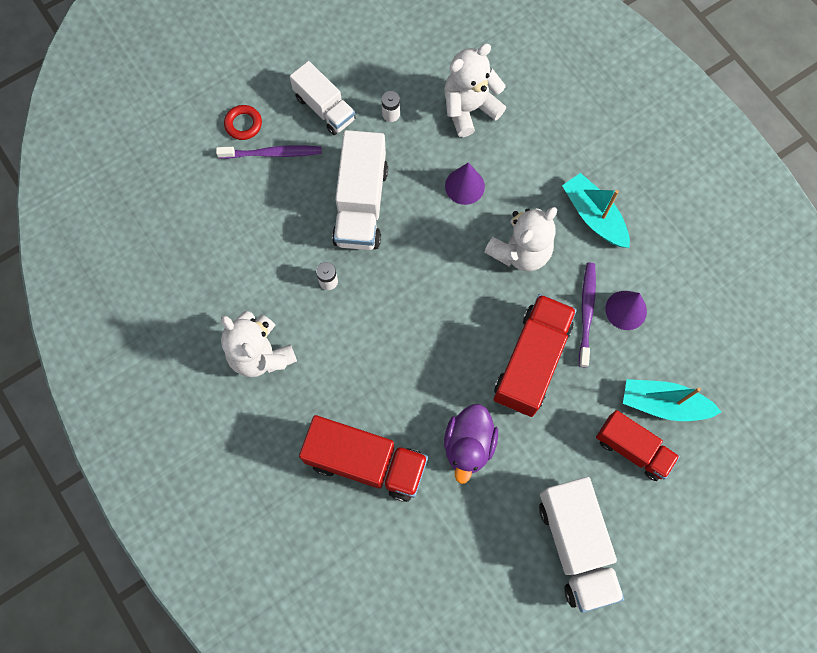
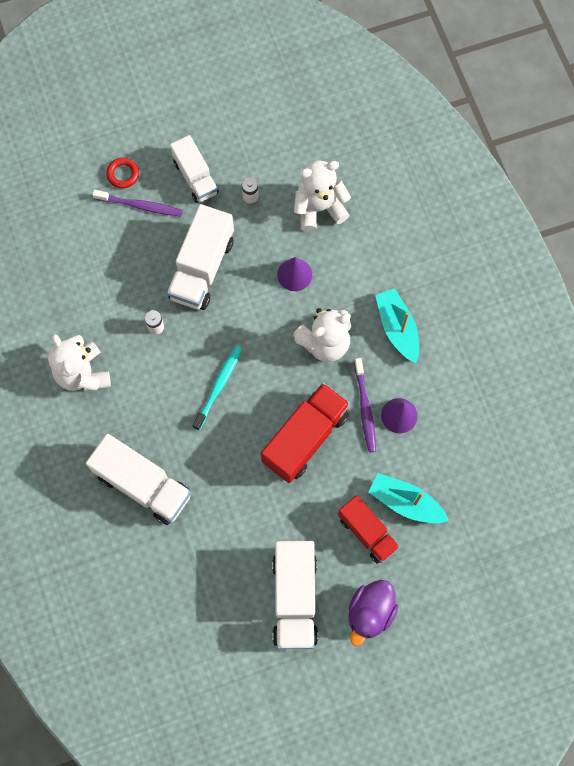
camera: 15 degrees right, 0 degrees up
(366, 462) = (143, 485): red truck -> white truck
(418, 329) = (219, 386): none -> turquoise toothbrush
(468, 445) = (231, 493): purple duck -> purple duck (370, 612)
(586, 312) = (365, 409): purple toothbrush -> purple toothbrush turned 150 degrees clockwise

